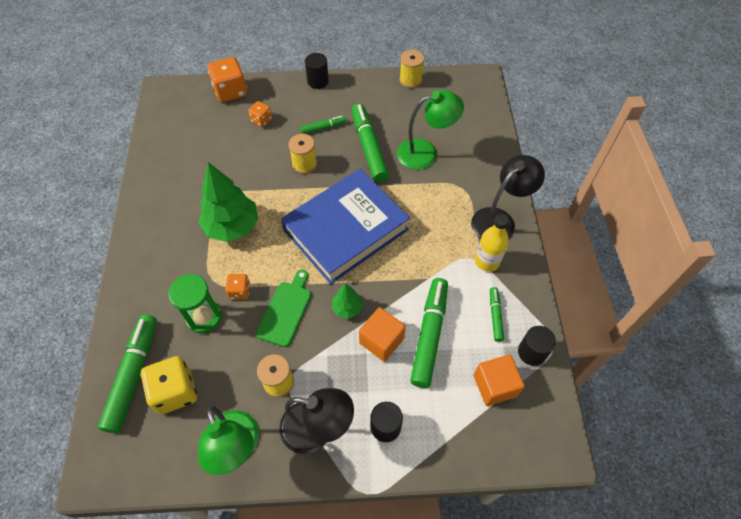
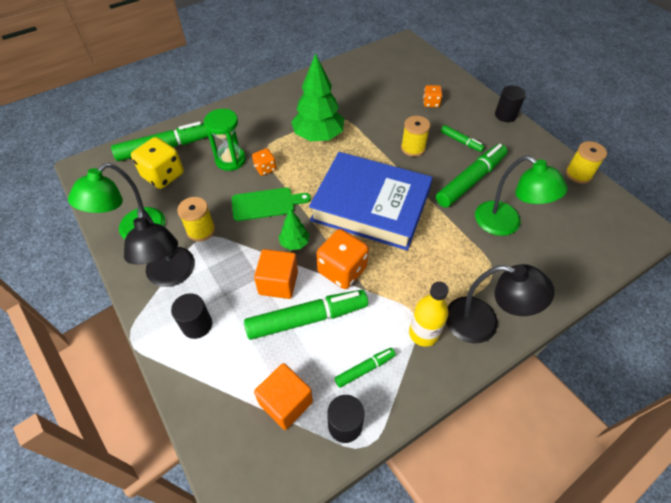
camera: 60 degrees right, 5 degrees down
(230, 91) = (441, 74): orange dice -> orange dice (342, 270)

